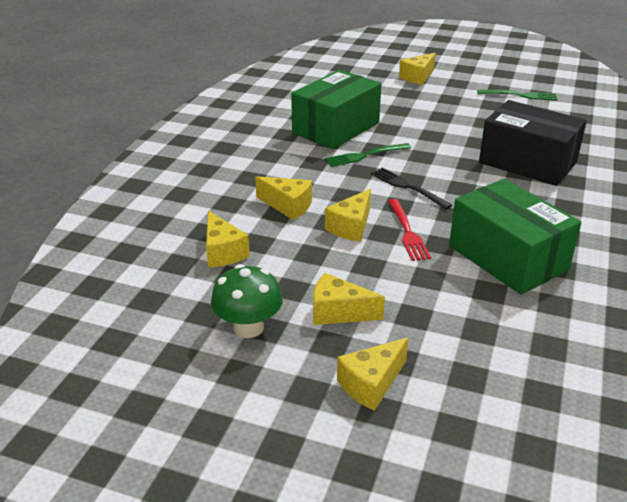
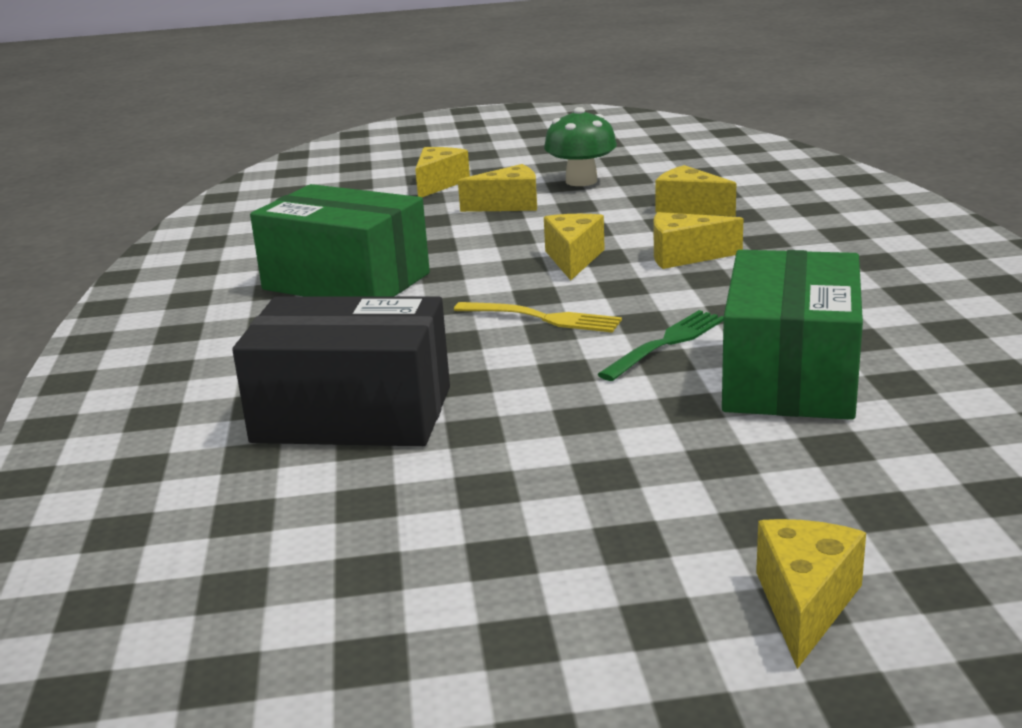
camera: 155 degrees right, 10 degrees down
(407, 187) = (543, 318): black fork -> yellow fork
(407, 232) = (494, 272): red fork -> none
(520, 95) = (433, 627): green fork -> none

